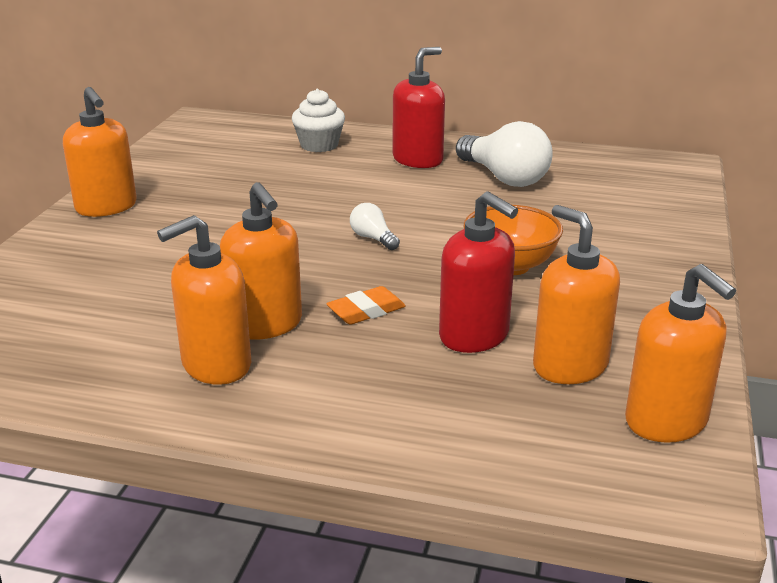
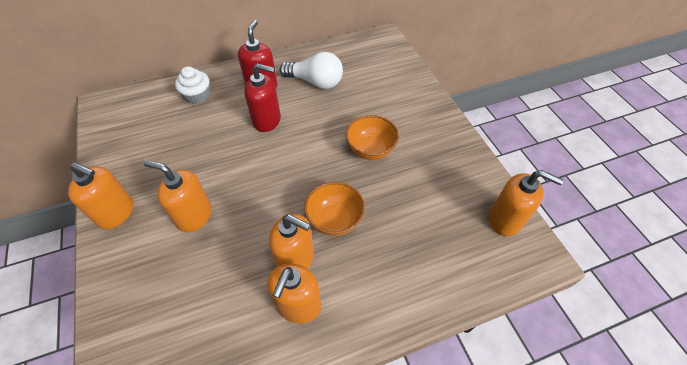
camera: 35 degrees left, 25 degrees up
(366, 311) = (335, 220): orange eraser -> orange bowl
(373, 238) = (292, 162): white light bulb -> none
(474, 336) = (395, 209): red soap dispenser -> red soap dispenser (267, 120)
(569, 366) = (446, 206): orange soap dispenser -> orange soap dispenser (194, 216)

